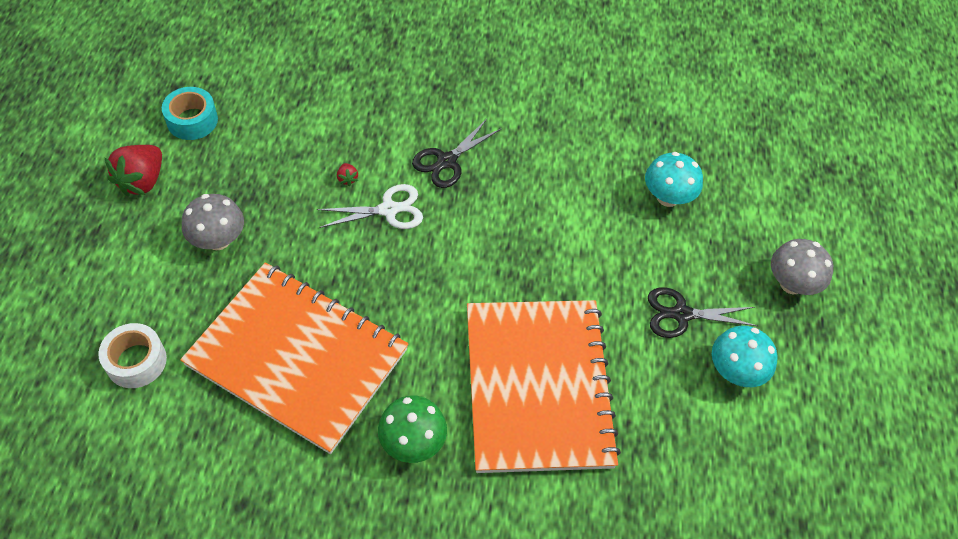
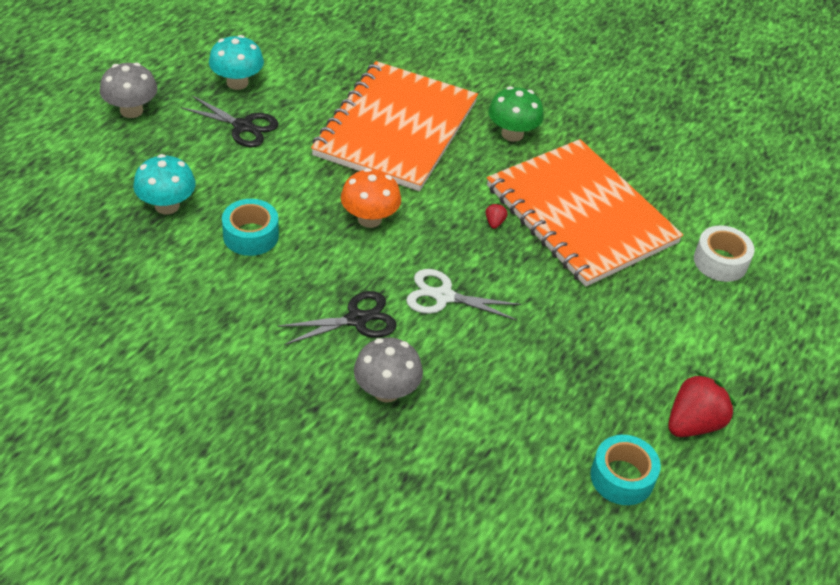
camera: 155 degrees left, 10 degrees down
(218, 240) = (624, 332): grey mushroom -> grey mushroom (386, 391)
(347, 179) = (470, 341): red strawberry -> red strawberry (494, 222)
(494, 260) = (369, 219): none -> orange mushroom
(580, 199) = (251, 235): none -> turquoise tape

